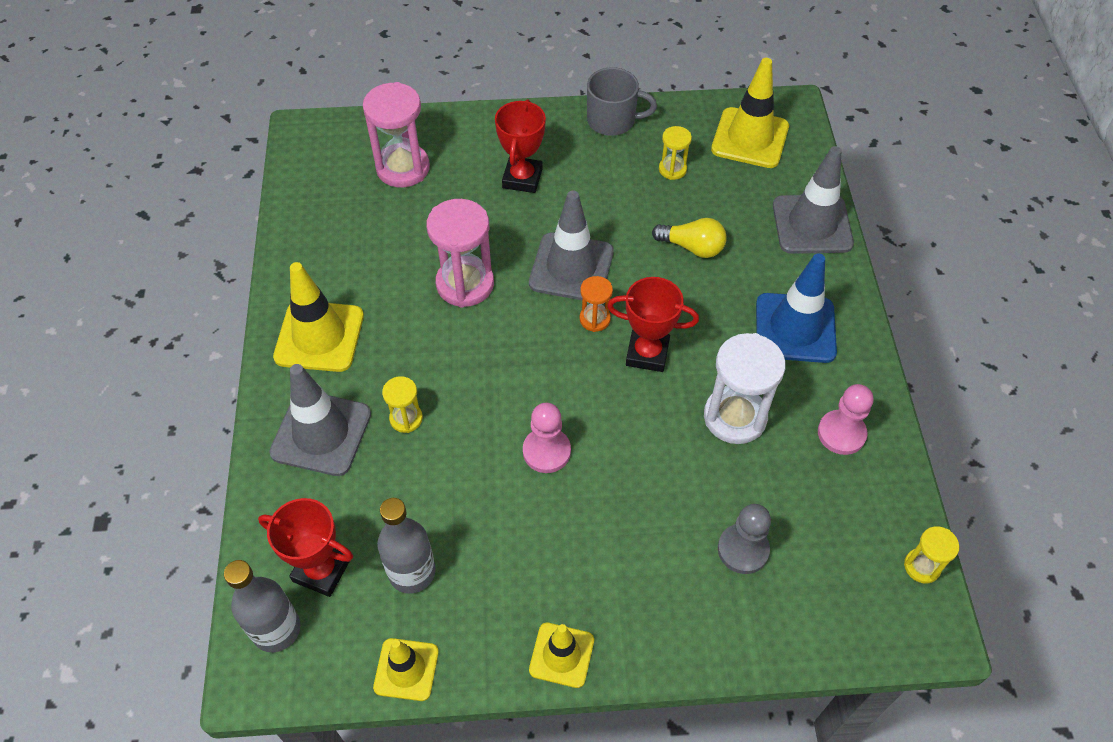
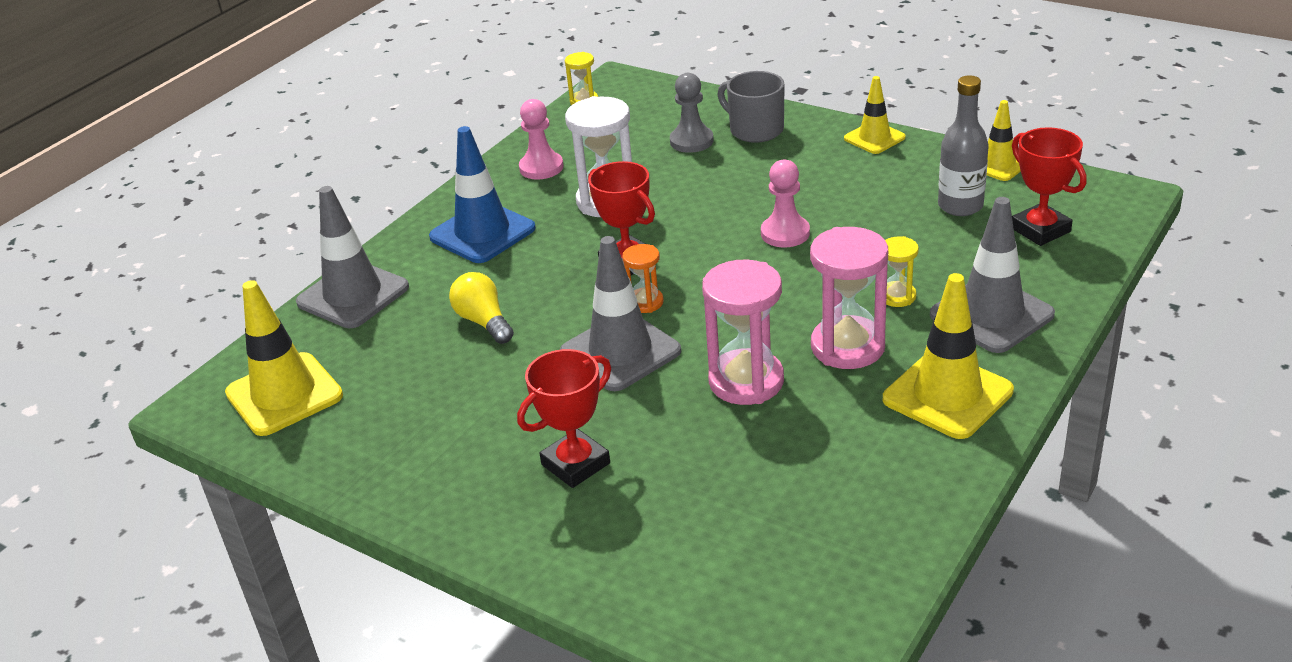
camera: 140 degrees left, 20 degrees down
(276, 629) = (1097, 211): grey bottle -> none
(403, 168) = (711, 547): pink hourglass -> pink hourglass (847, 347)
(612, 120) = (393, 485): grey mug -> grey mug (755, 130)
(672, 169) = (404, 399): yellow hourglass -> none

